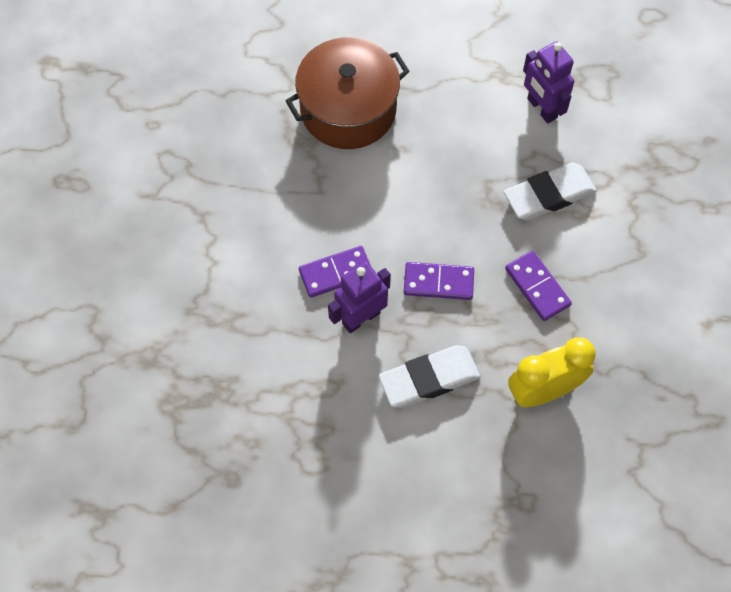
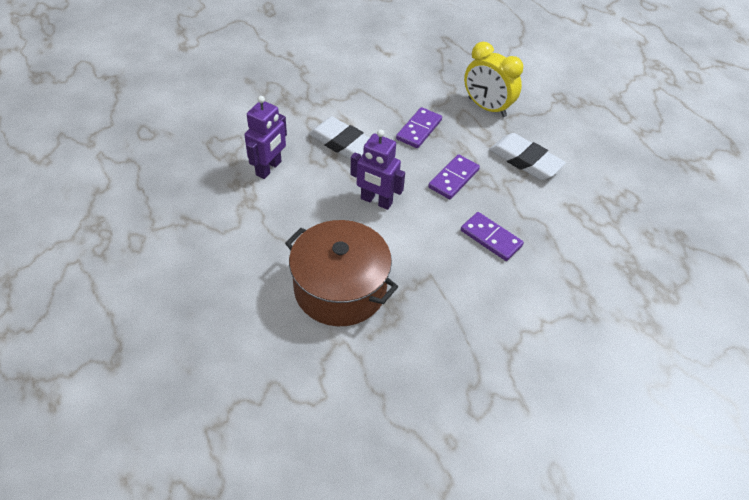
camera: 120 degrees left, 15 degrees down
(361, 318) = (513, 211): purple robot -> purple robot (376, 201)
(438, 282) = (453, 179): purple domino -> purple domino turned 60 degrees clockwise

